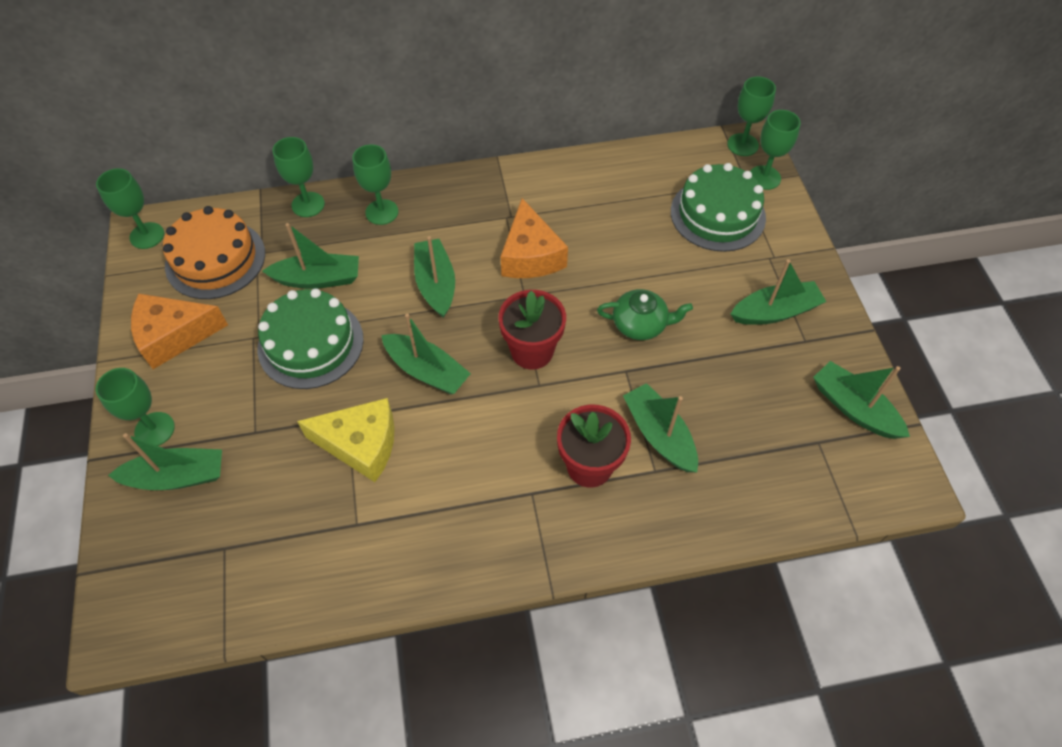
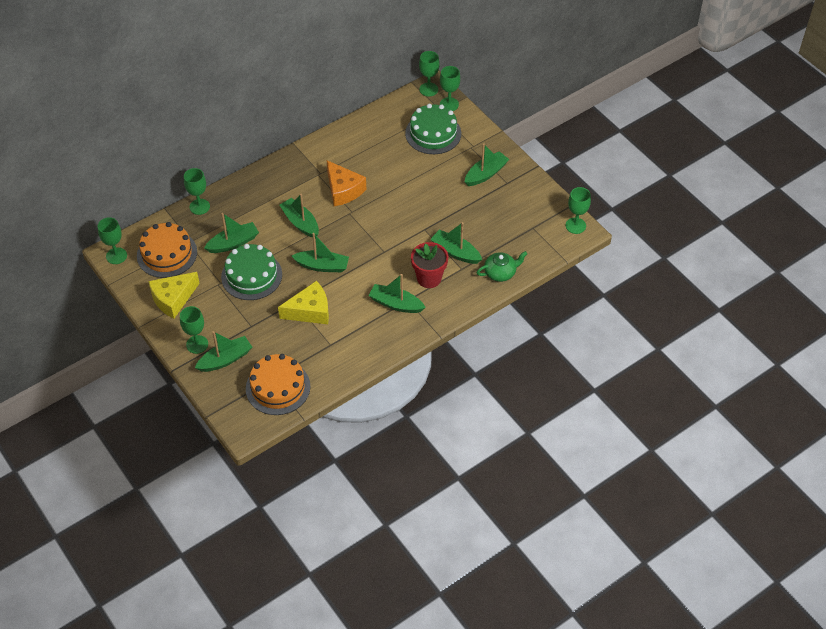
camera: 25 degrees left, 5 degrees down
(174, 335) = (173, 299): orange cheese -> yellow cheese
(222, 571) = (278, 387): none -> orange cake
(382, 212) = (245, 196): green goblet -> green goblet (575, 225)
(532, 351) = (371, 237): red flower pot -> none
(640, 324) = (420, 204): green teapot -> green teapot (500, 273)
(854, 408) = (543, 206): green boat -> green boat (396, 304)

